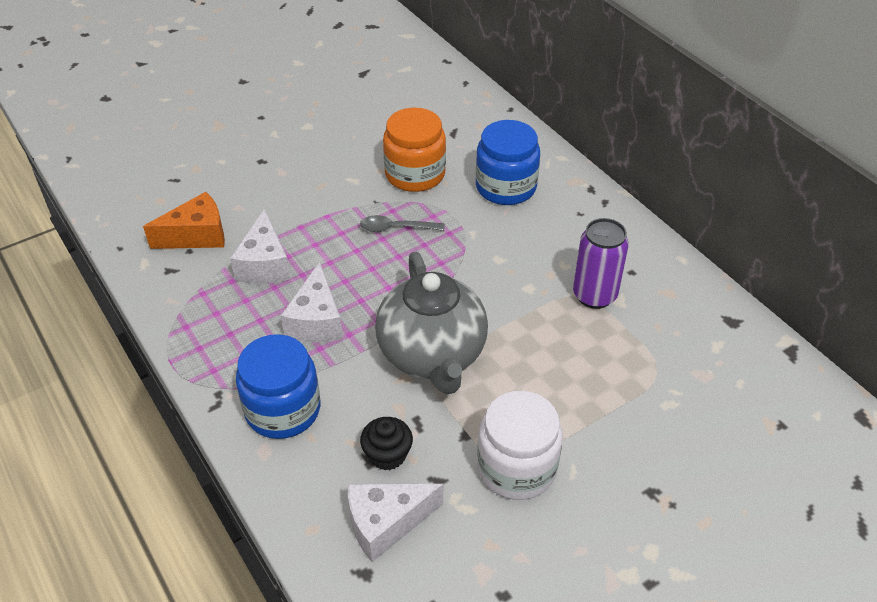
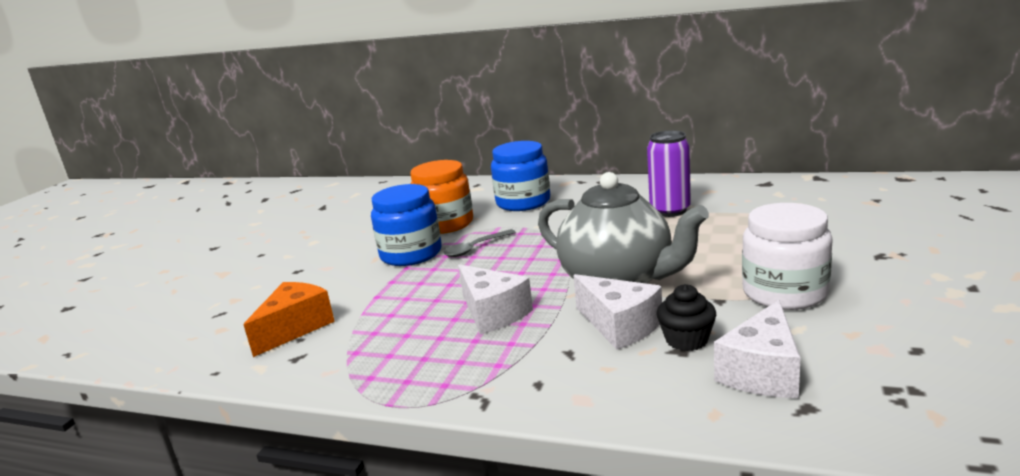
camera: 35 degrees left, 25 degrees down
(264, 264) = (391, 311): white cheese -> white cheese (619, 326)
(283, 410) = (553, 368): blue jar -> blue jar (411, 254)

